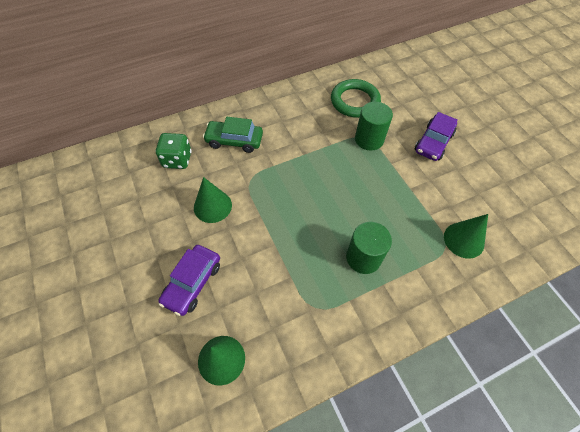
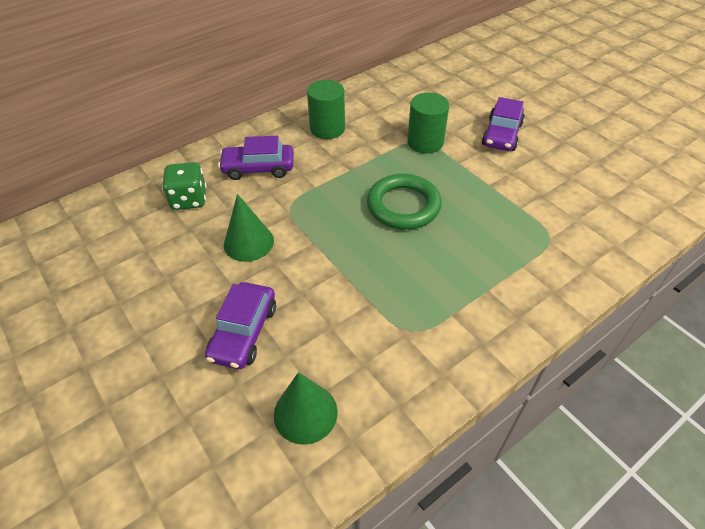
camera: 10 degrees left, 10 degrees down
(234, 141) = (258, 168): green car -> purple car
(354, 101) = (396, 107): green ring -> green ring (403, 206)
(363, 258) = (455, 266): green cylinder -> green cylinder (327, 129)
(463, 240) = (568, 227): green cone -> none

